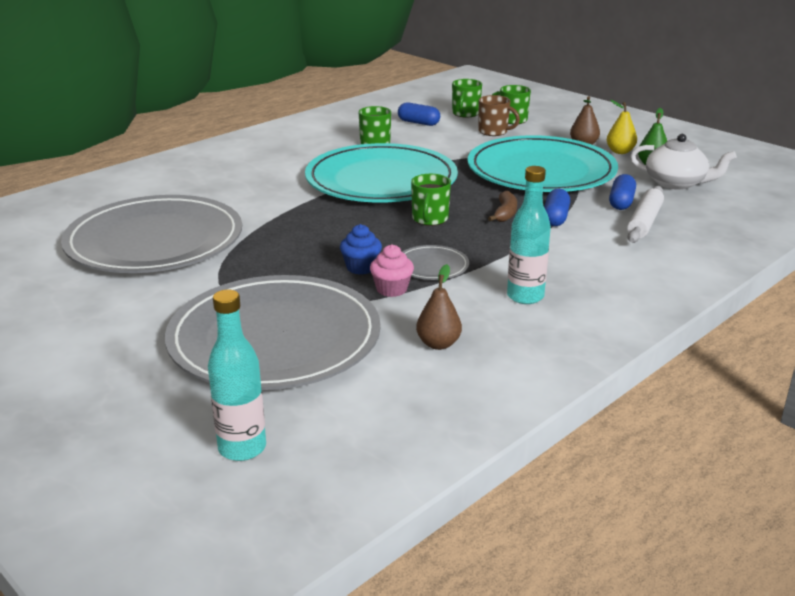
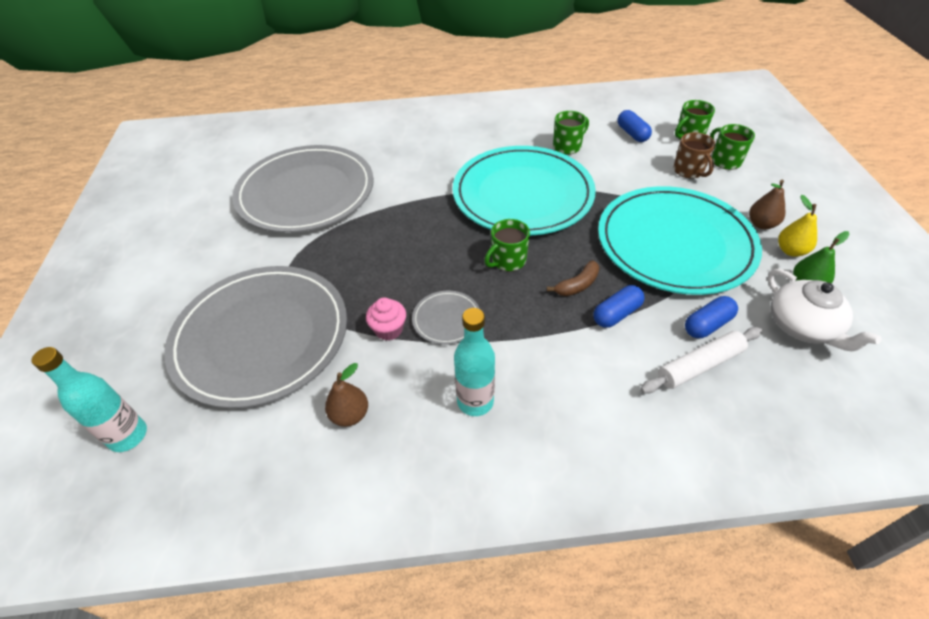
camera: 40 degrees right, 20 degrees up
(361, 267) = (396, 292): blue cupcake -> none

